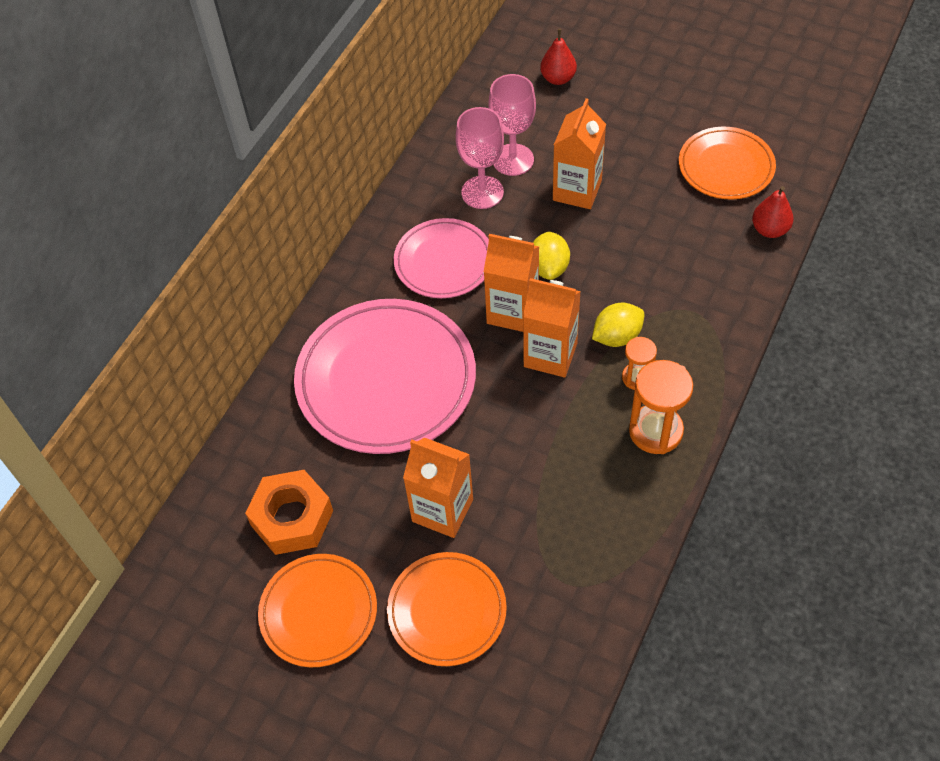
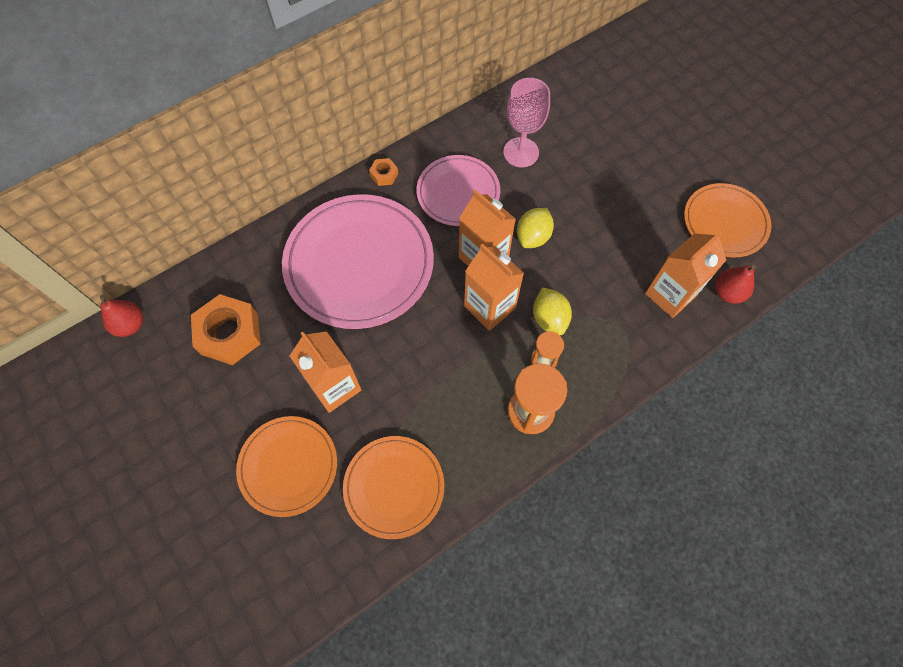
camera: 25 degrees right, 10 degrees up
(318, 612) = (202, 415): orange plate -> orange plate (394, 487)
(352, 280) = (384, 175): none -> orange nut
(513, 160) = (560, 137): pink goblet -> none
(558, 78) = (636, 88): red pear -> red pear (130, 325)
(577, 190) = (593, 185): orange carton -> orange carton (670, 294)
(617, 336) = (549, 318): yellow lemon -> yellow lemon turned 75 degrees clockwise

